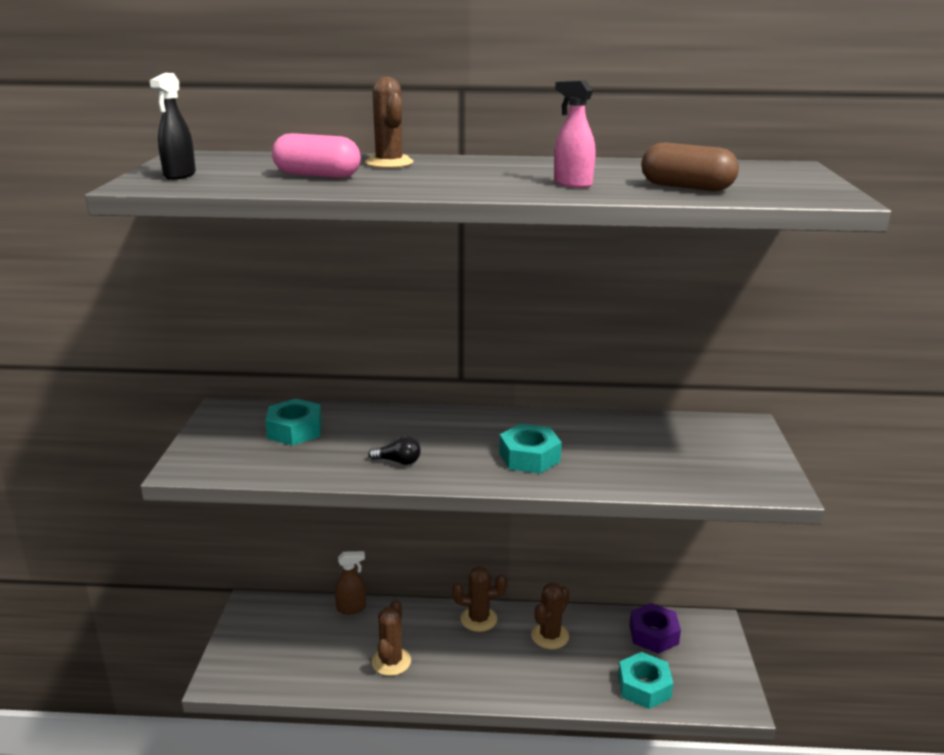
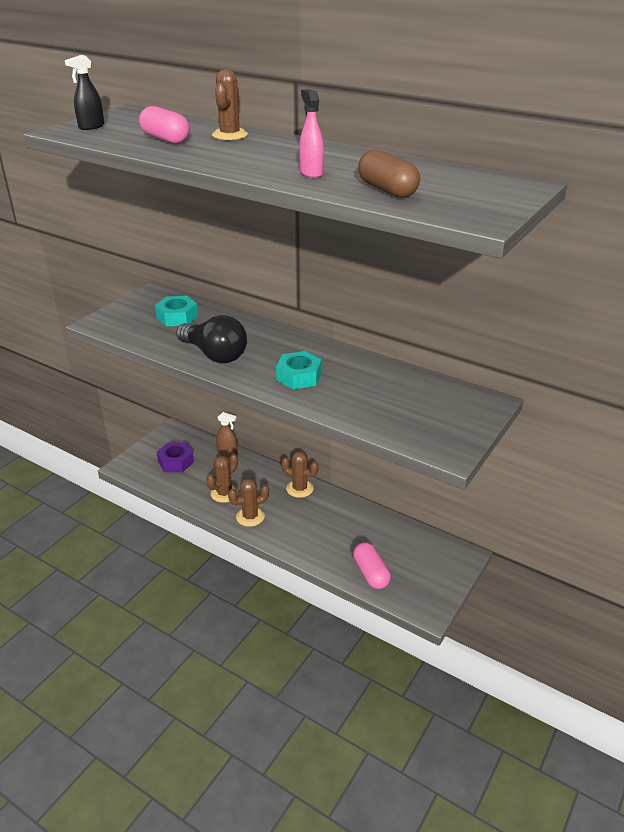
camera: 30 degrees right, 10 degrees up
(398, 461) = (214, 354): black light bulb -> black light bulb, size x2.31
(550, 636) = (337, 517): brown cactus -> brown cactus (250, 517)
(644, 687) = (370, 573): turquoise nut -> pink capsule
(653, 634) = (410, 544): purple nut -> purple nut (176, 462)

